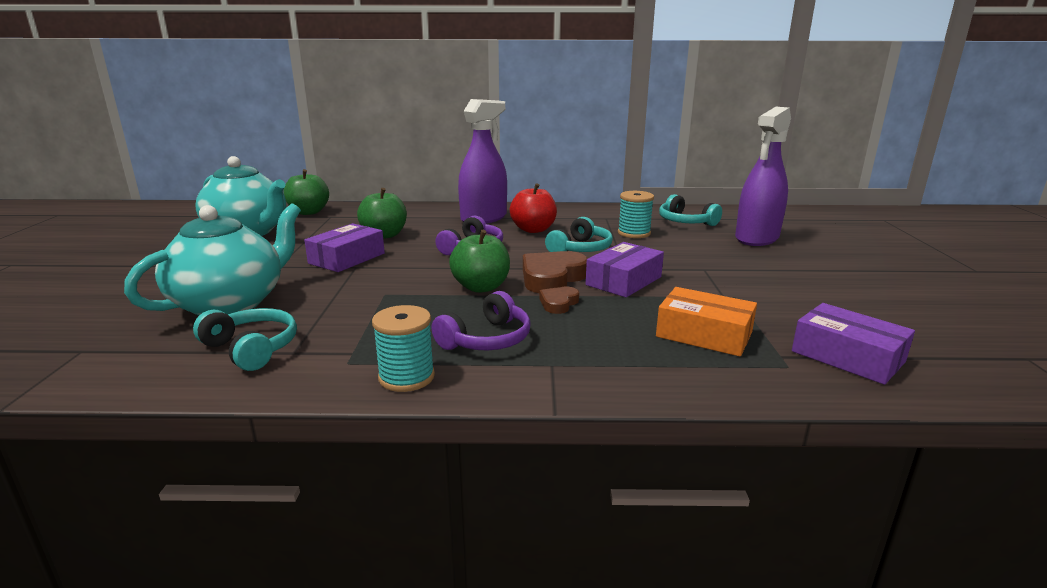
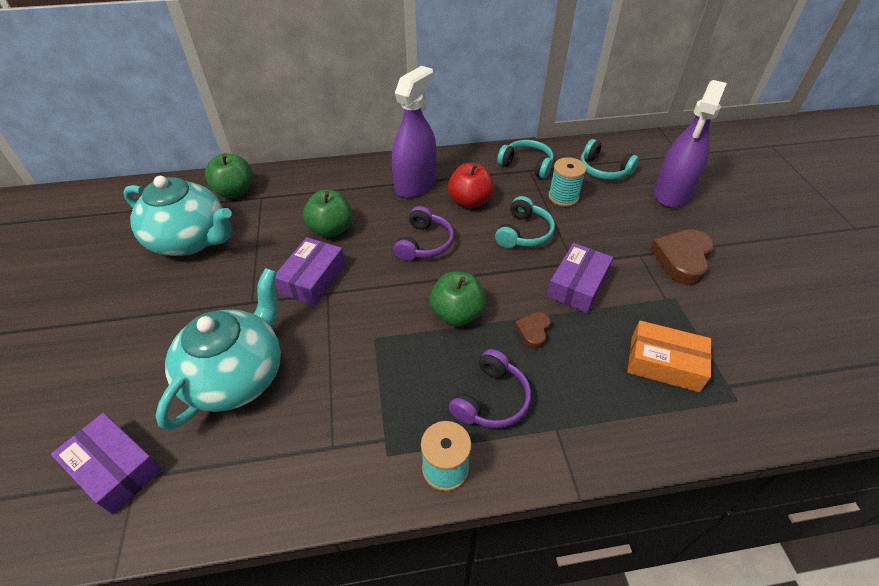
camera: 10 degrees left, 25 degrees up
(251, 348) = (292, 448): turquoise headphones -> turquoise headphones (526, 165)
(552, 278) = (514, 289): brown heart -> brown heart (682, 259)
(847, 356) = (778, 378): purple box -> purple box (115, 468)

